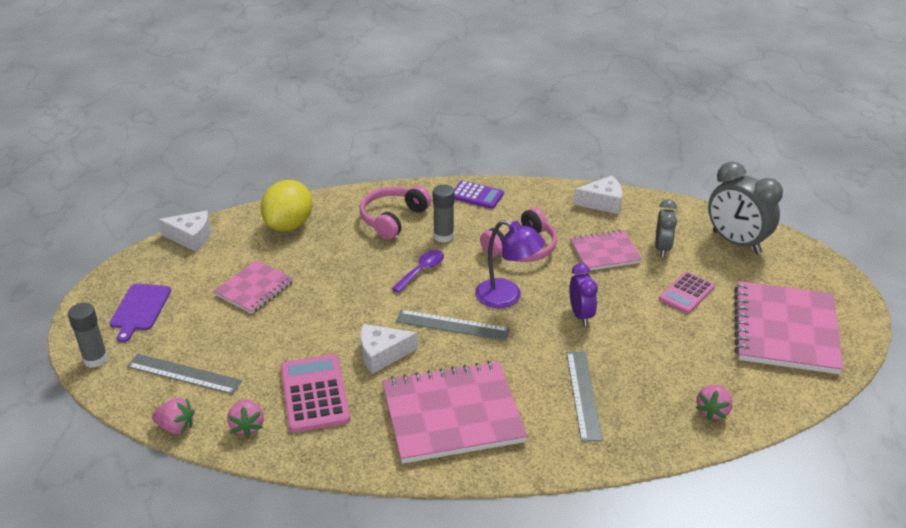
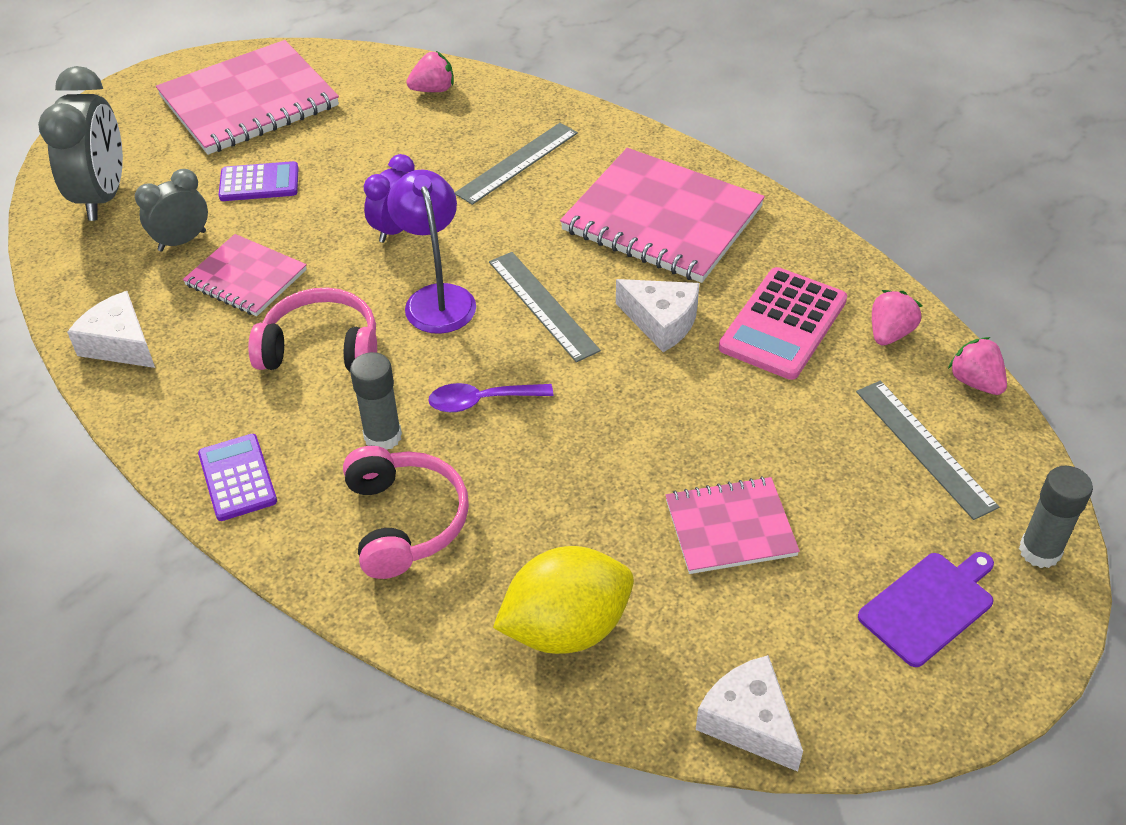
camera: 135 degrees left, 10 degrees up
(393, 219) = (404, 521): pink headphones -> pink headphones turned 90 degrees counterclockwise
(686, 293) = (259, 183): pink calculator -> purple calculator

